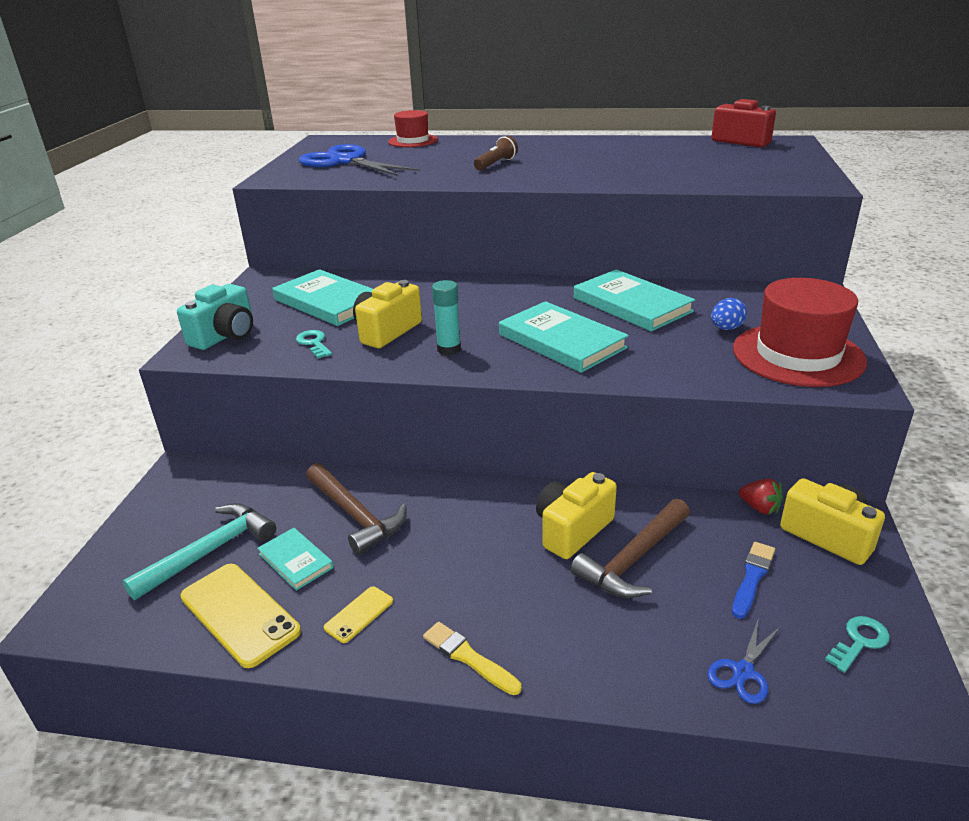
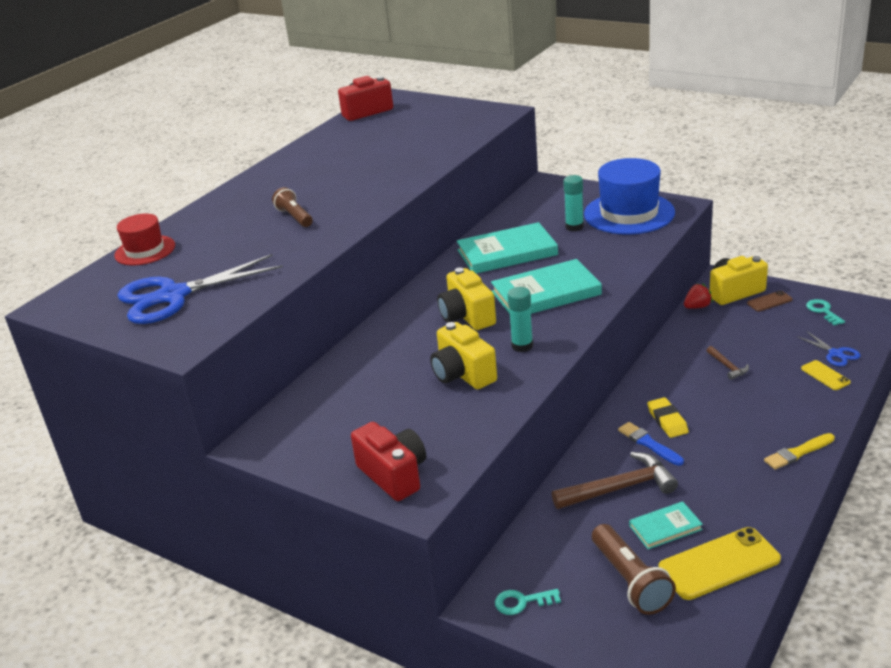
camera: 65 degrees left, 0 degrees up
(210, 551) = (631, 581): turquoise hammer -> brown flashlight
(225, 336) = (394, 475): turquoise camera -> red camera
(314, 343) = (455, 417): turquoise key -> turquoise key (522, 602)
(328, 302) = (366, 403): turquoise book -> none
(359, 614) = (740, 498): yellow phone -> yellow phone (825, 375)
(490, 527) = (667, 421): none -> yellow eraser
(572, 530) = (686, 384): yellow camera -> yellow camera (467, 316)
(633, 559) = (727, 366): brown hammer -> brown hammer, size x0.50
(726, 328) = (574, 227): blue egg -> turquoise glue stick
(752, 577) = (761, 328): blue brush -> blue brush (649, 444)
(797, 355) = (629, 213): red hat -> blue hat
(835, 575) = (769, 301): none -> brown phone

